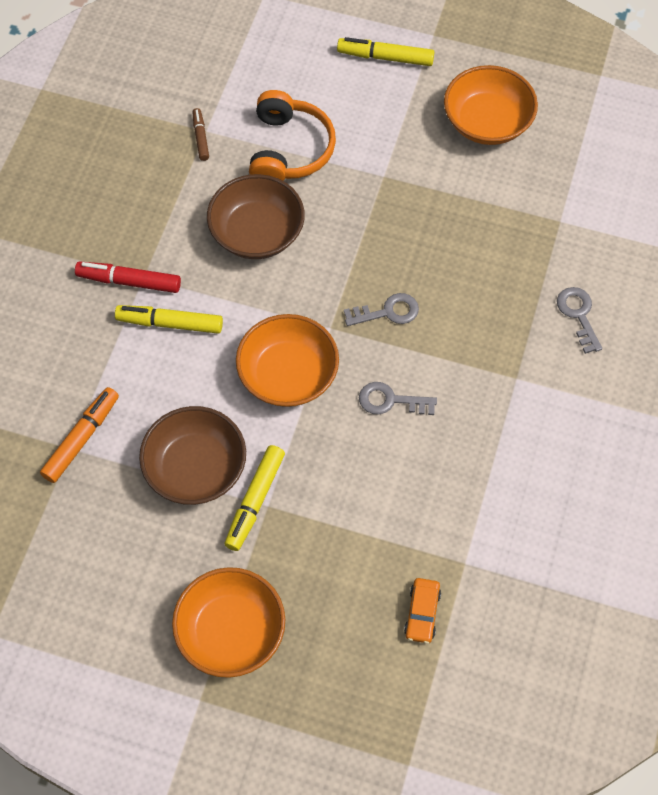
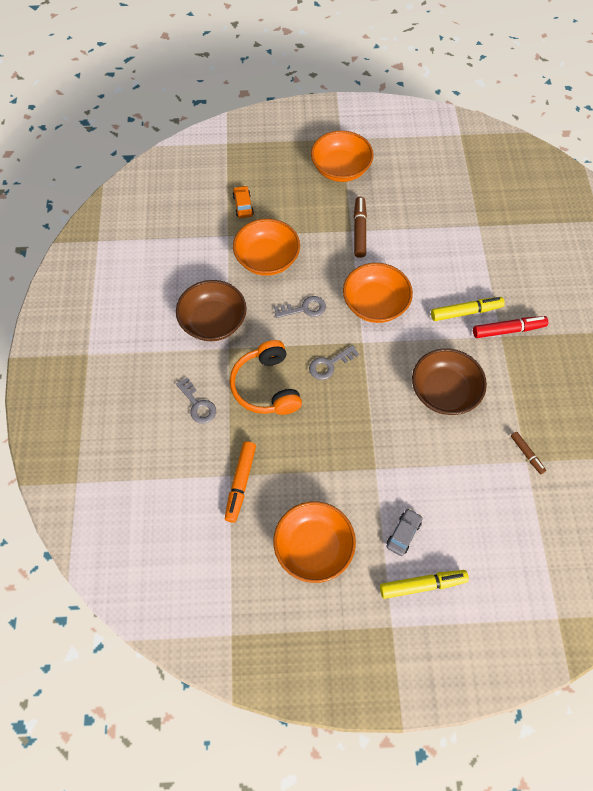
camera: 160 degrees right, 0 degrees up
(82, 438) = (476, 232): orange marker -> orange marker (240, 483)
(196, 468) = (402, 237): brown bowl -> brown bowl (213, 322)
(255, 501) = (359, 230): yellow marker -> brown marker
(289, 149) = (456, 467): orange headphones -> orange headphones (266, 386)
(383, 105) = (403, 534): none -> grey car
(416, 499) = (267, 259): none -> orange bowl

